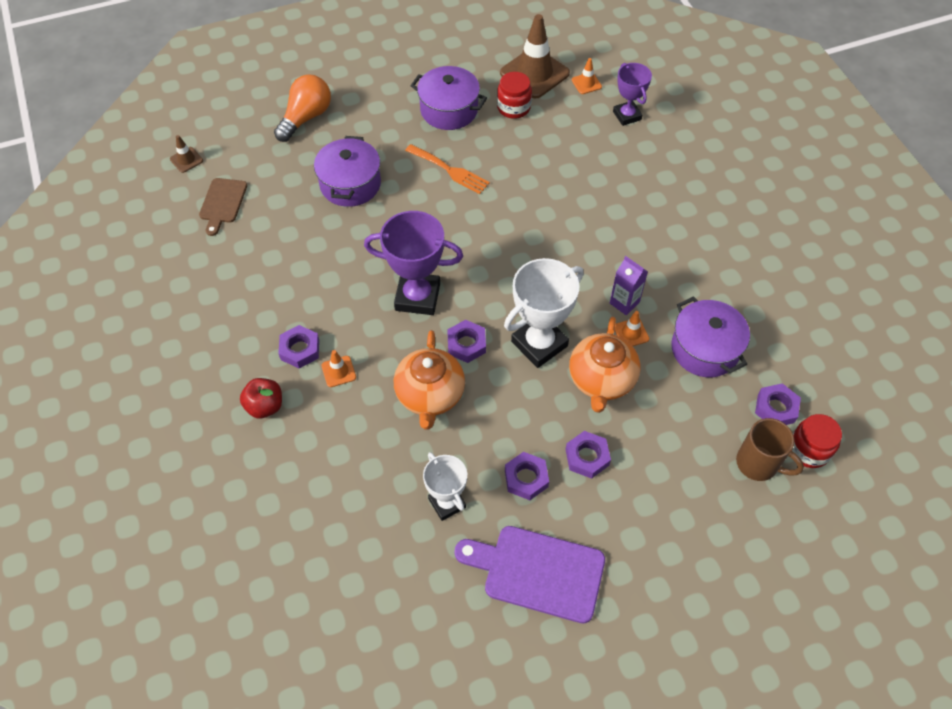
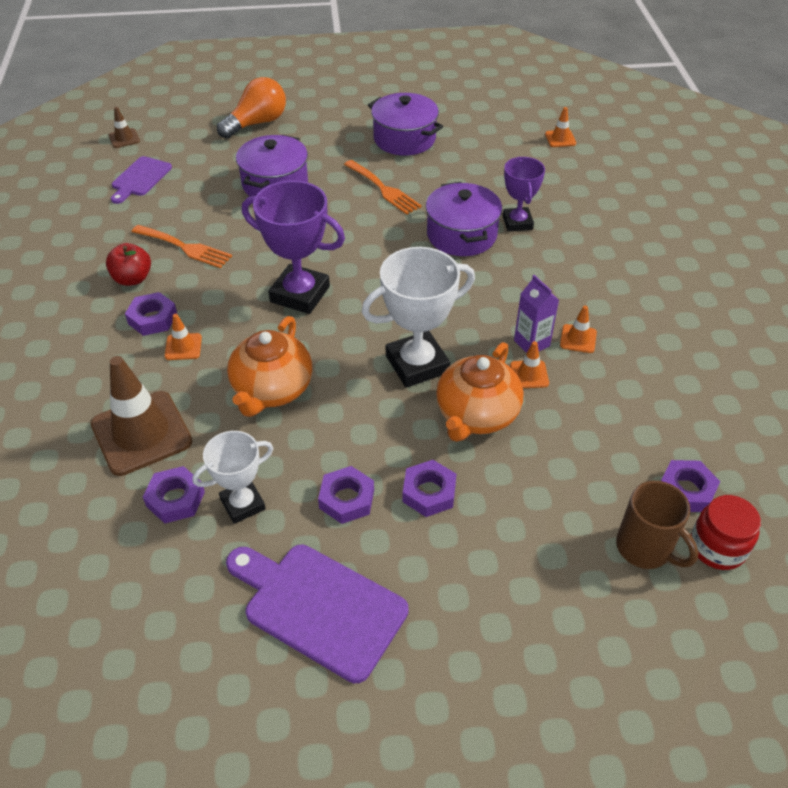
camera: 15 degrees right, 10 degrees down
(222, 203) = (140, 178): brown cutting board -> purple cutting board
(265, 406) = (90, 363): red apple -> red apple (132, 279)
(297, 270) = (185, 247): none -> orange fork
(447, 503) = (243, 504): white trophy -> white trophy turned 75 degrees clockwise
(466, 344) = (334, 348): purple nut -> purple nut (175, 499)
(513, 108) = (473, 147): red jar -> none
(534, 73) = (507, 122): brown traffic cone -> brown traffic cone (141, 433)
(627, 115) = (595, 172): purple trophy -> purple trophy (517, 223)
(659, 290) = (578, 339): none -> orange traffic cone
(705, 349) = (614, 408): purple pot -> purple pot (461, 235)

